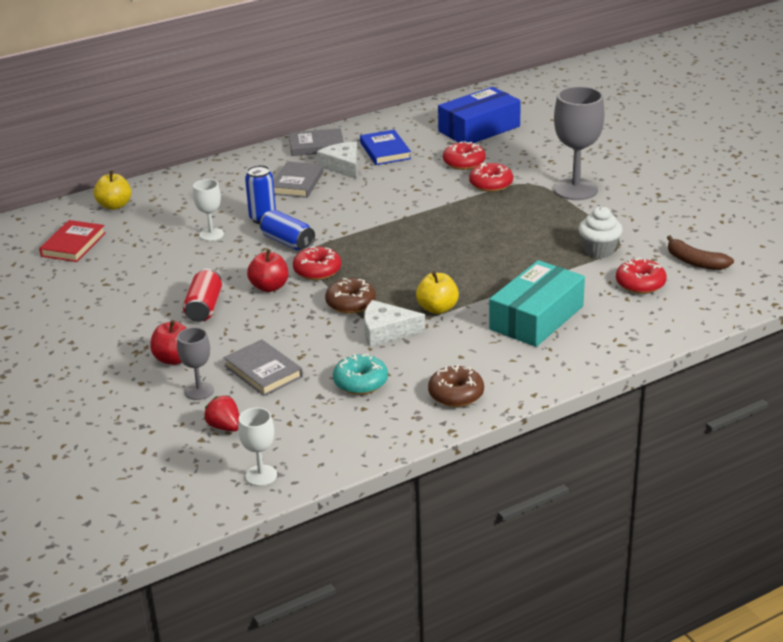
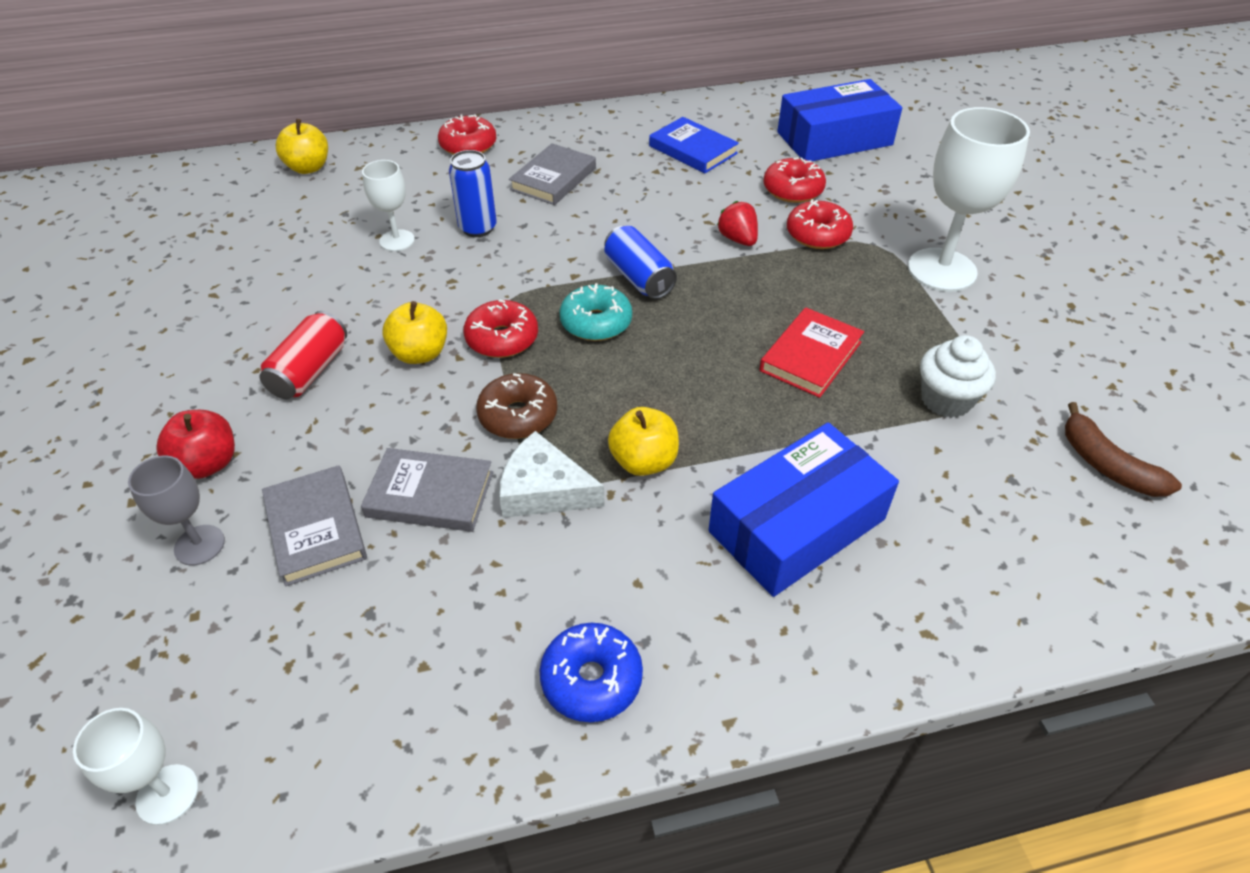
camera: 15 degrees right, 15 degrees up
(73, 244) = (218, 219): red book -> red book (810, 356)
(225, 427) = (186, 644): red strawberry -> red strawberry (738, 239)
(269, 287) = (420, 353): red apple -> yellow apple
(287, 242) = (488, 276): blue can -> blue can (639, 278)
(316, 146) = (607, 125): grey book -> grey book (430, 494)
(342, 166) = (626, 163): white cheese -> none
(360, 382) = (449, 599): turquoise donut -> turquoise donut (596, 322)
(385, 151) = (693, 150): blue book -> blue book turned 45 degrees counterclockwise
(456, 394) = (591, 679): brown donut -> blue donut
(536, 318) = (797, 525): turquoise box -> blue box
(575, 189) = (941, 270): grey goblet -> white goblet
(640, 284) = (998, 492): red donut -> red donut (468, 145)

